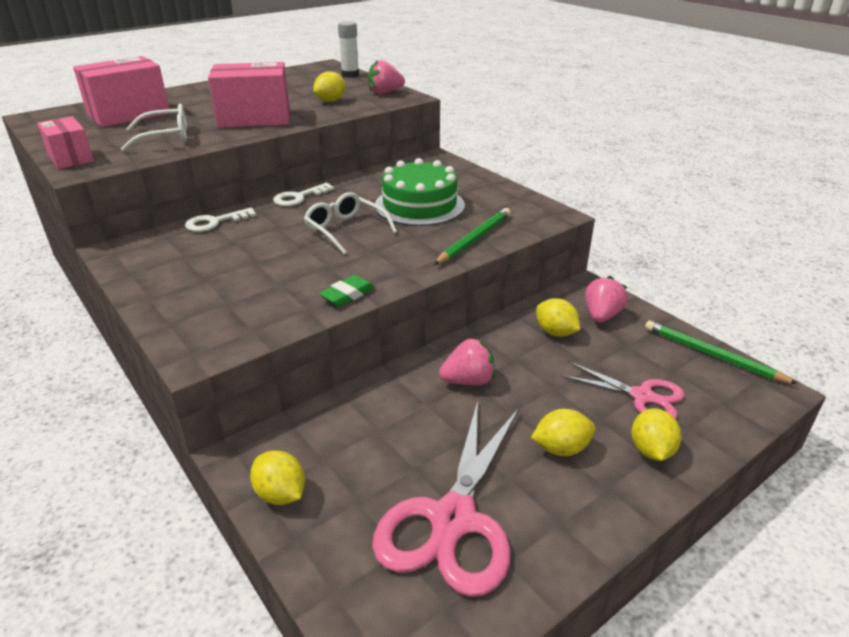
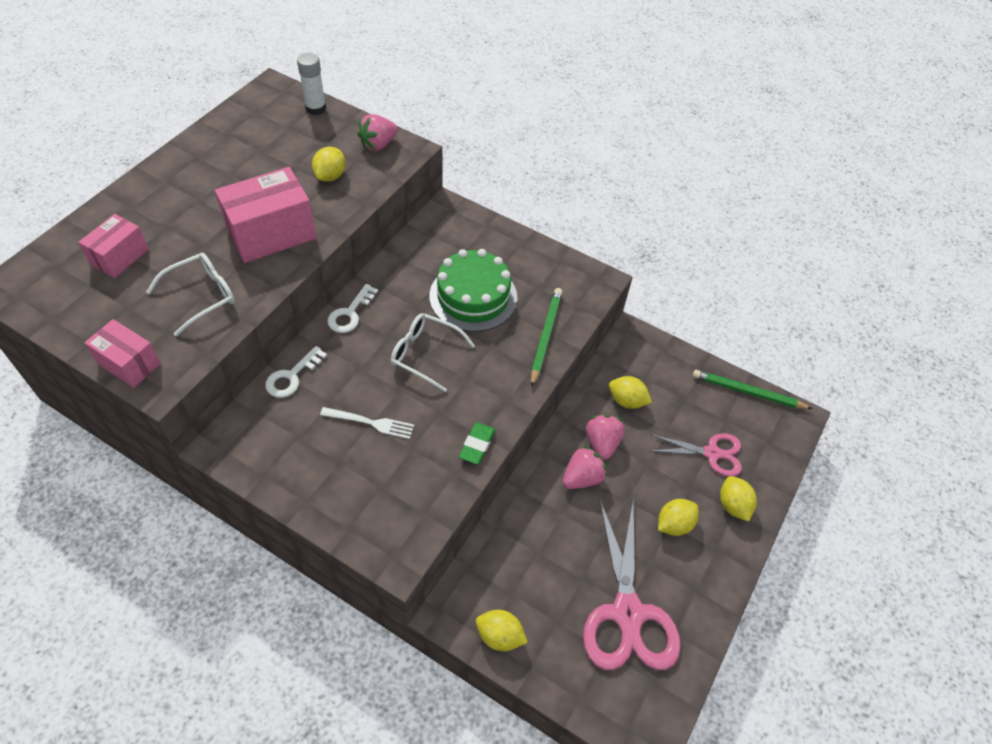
camera: 25 degrees left, 20 degrees up
(129, 114) = (120, 257): pink box -> pink box, size x0.60
(257, 261) = (371, 423): none -> white fork
(601, 315) = (655, 369): pink strawberry -> pink strawberry (602, 443)

